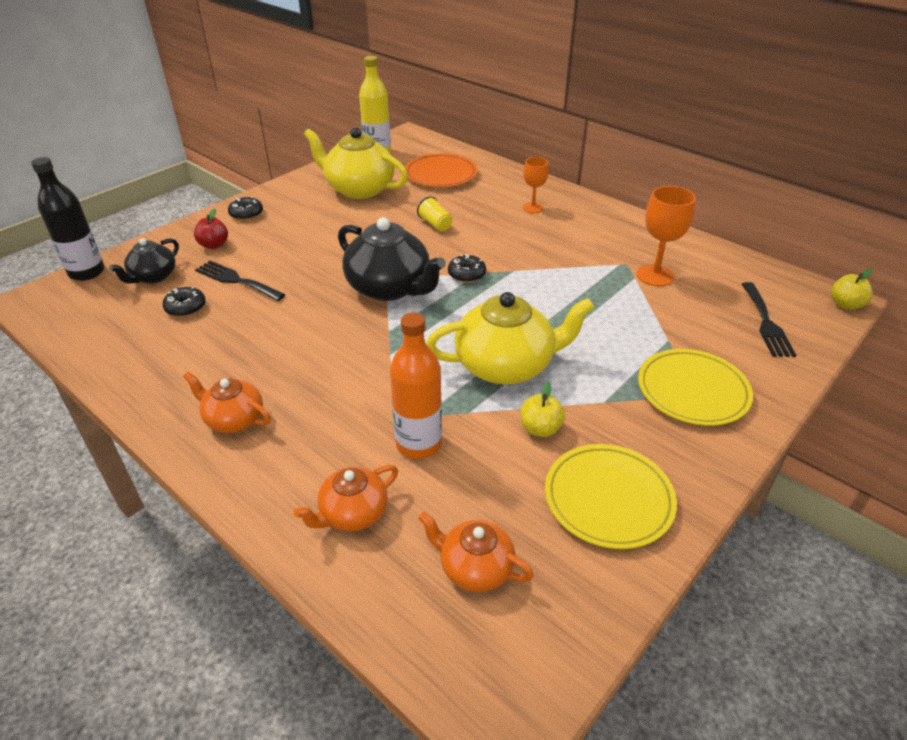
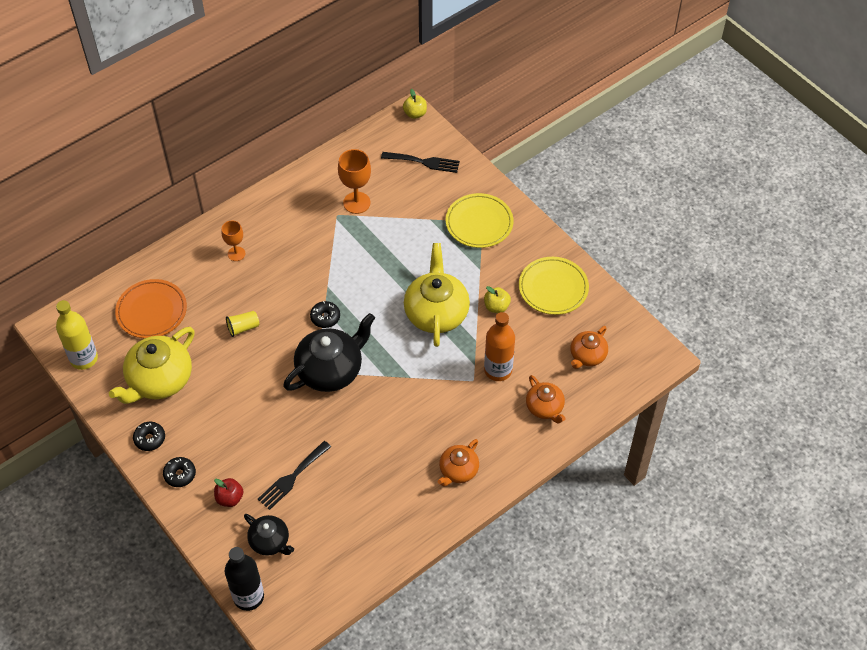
camera: 80 degrees left, 15 degrees up
(186, 308) = (323, 511): black donut -> black donut (150, 439)

